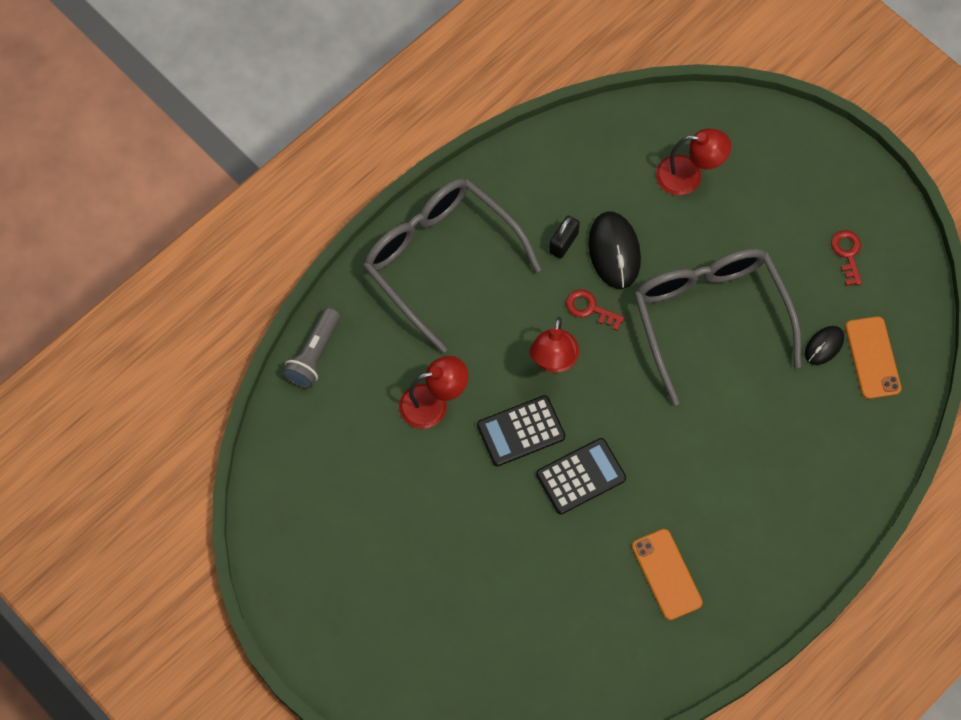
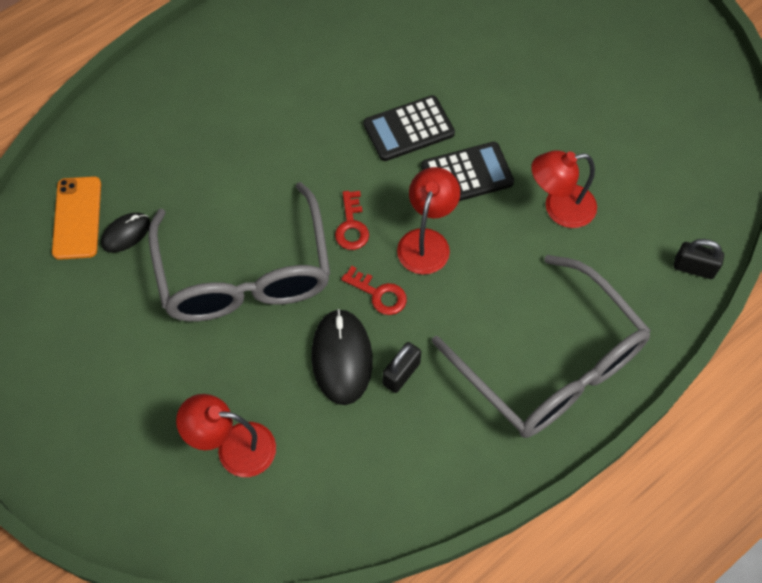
camera: 175 degrees left, 5 degrees down
(314, 355) = (694, 268): grey flashlight -> black padlock
(666, 574) = (336, 43): orange phone -> none
(847, 254) = (68, 333): red key -> red key (351, 226)

